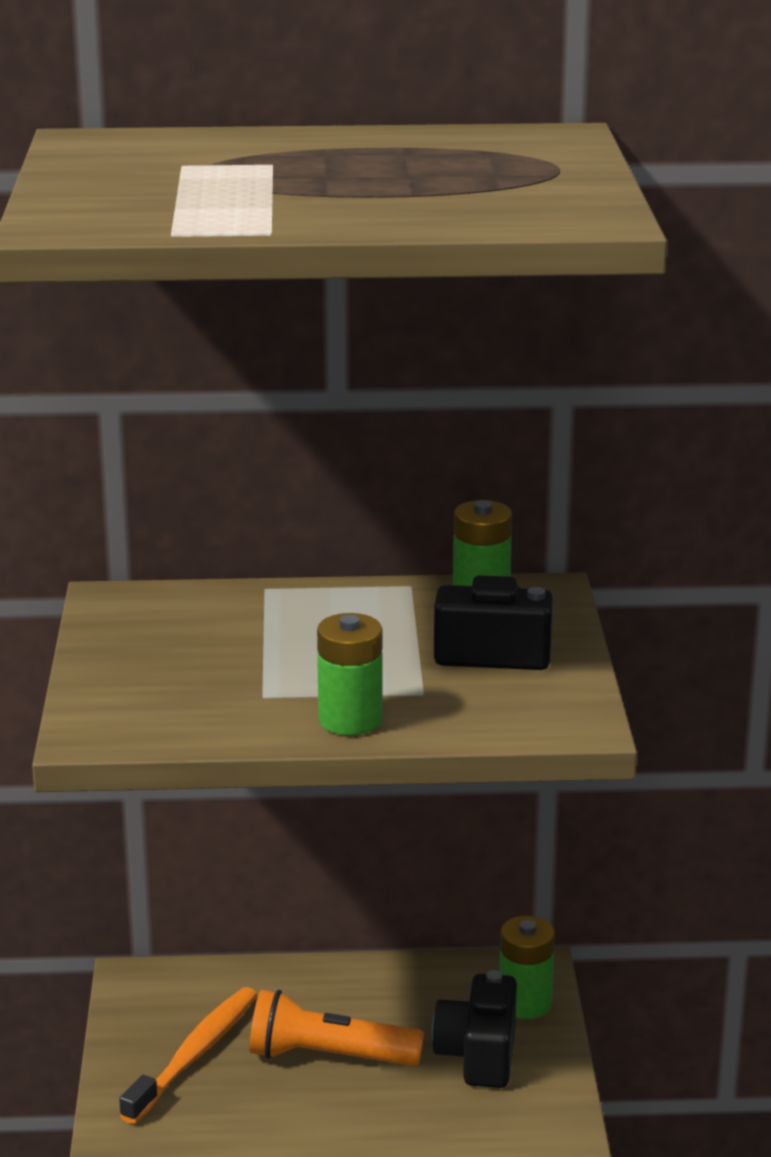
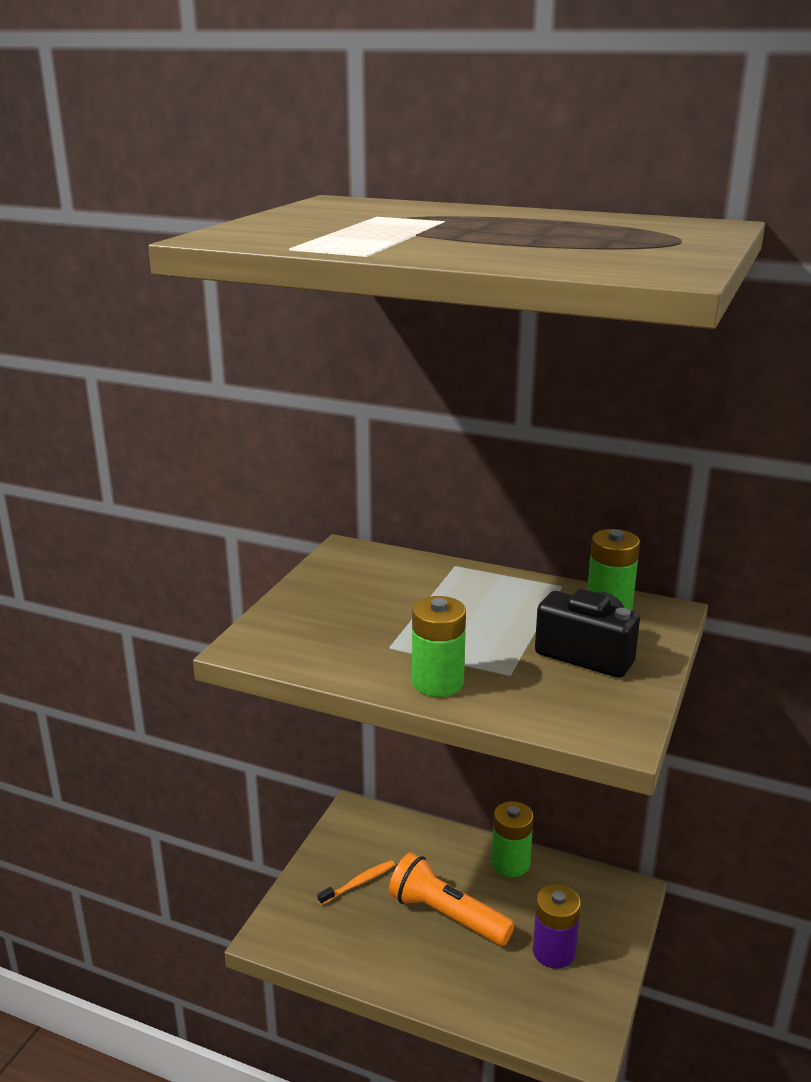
camera: 25 degrees right, 0 degrees up
(194, 1055) = (358, 883): orange toothbrush -> orange toothbrush, size x0.56
(478, 1055) = (554, 952): black camera -> purple battery
(525, 1003) = (610, 919): green battery -> green battery (510, 863)

